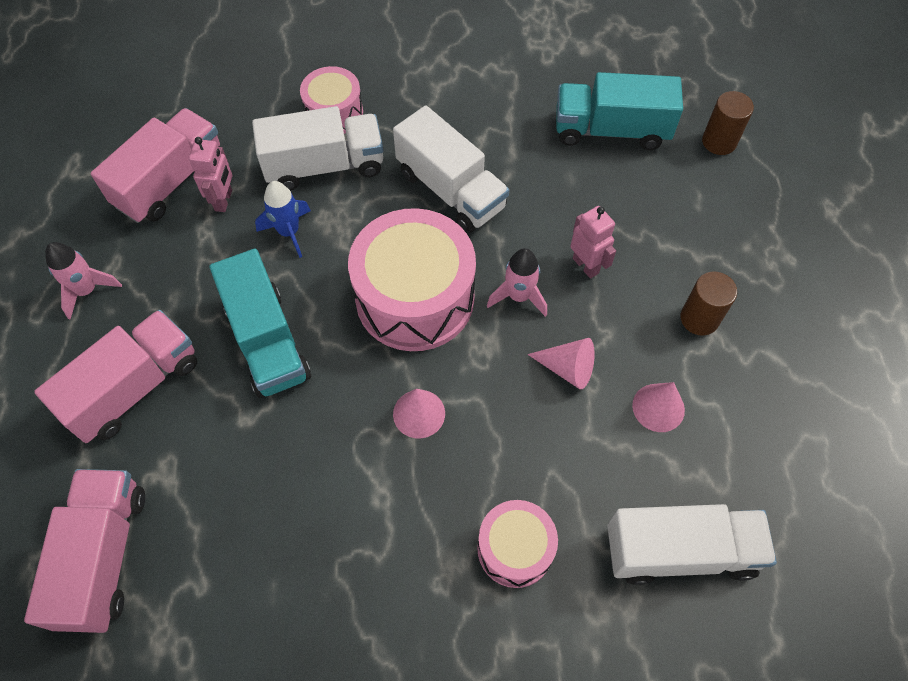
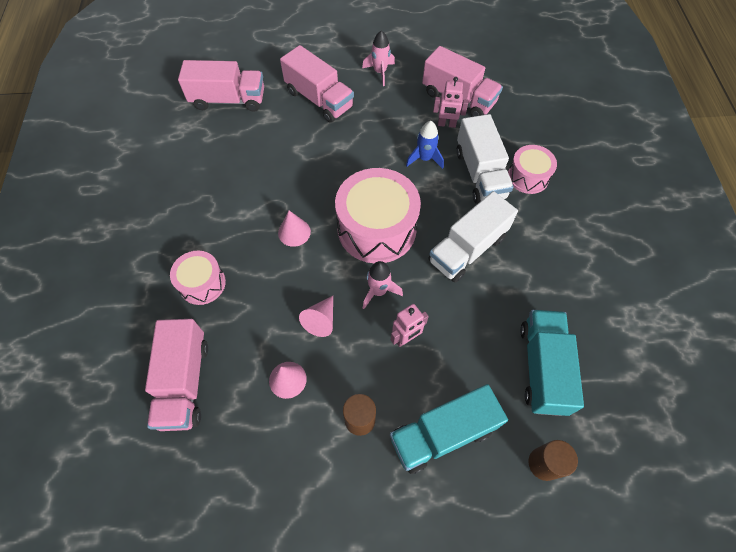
camera: 90 degrees right, 0 degrees up
(267, 341) = (346, 154): turquoise truck -> turquoise truck (442, 434)
(680, 551) = (184, 382): white truck -> pink truck

